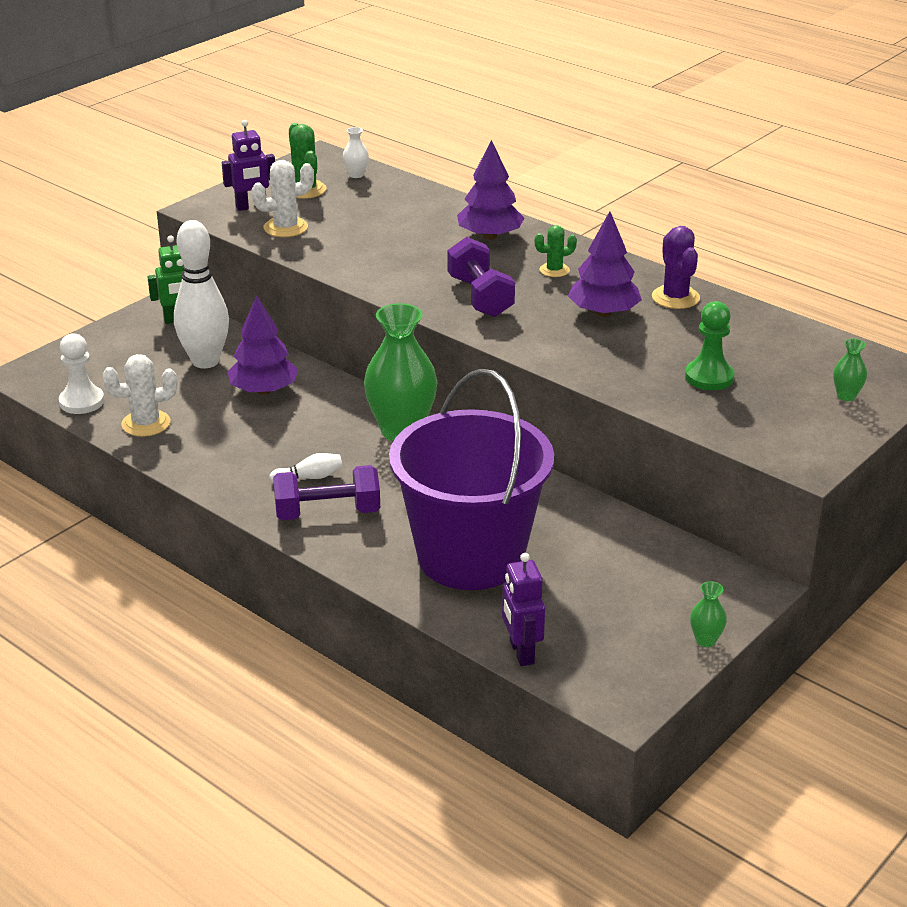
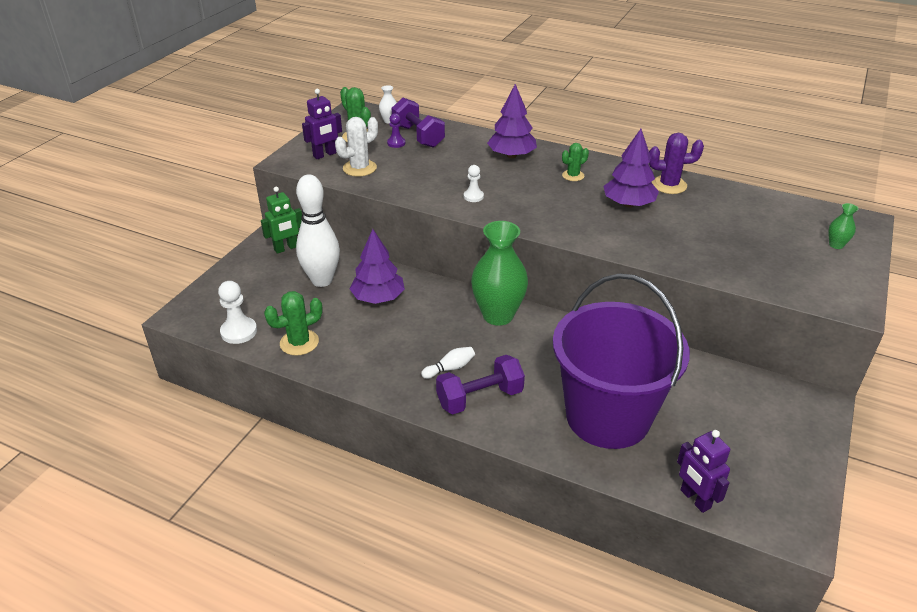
camera: 15 degrees left, 5 degrees up
(146, 423) = (299, 342): white cactus -> green cactus
(349, 203) = (396, 143): none -> purple pawn
(408, 278) = (473, 196): none -> white pawn
(480, 297) = (534, 204): purple dumbbell -> purple dumbbell (418, 136)
(675, 298) = (669, 185): purple cactus -> purple cactus turned 60 degrees counterclockwise
(705, 640) = (818, 457): green vase -> none
(709, 377) = (735, 245): green pawn -> none

